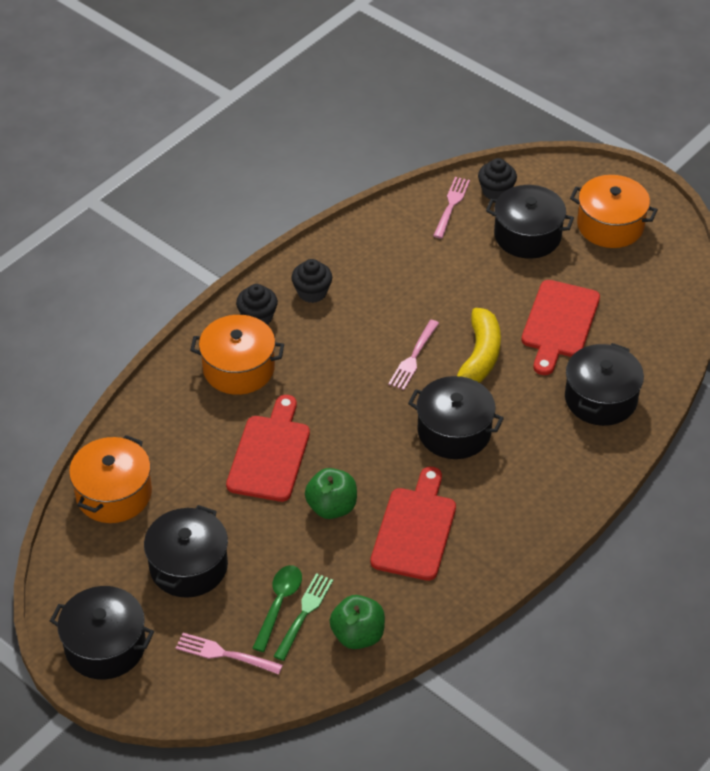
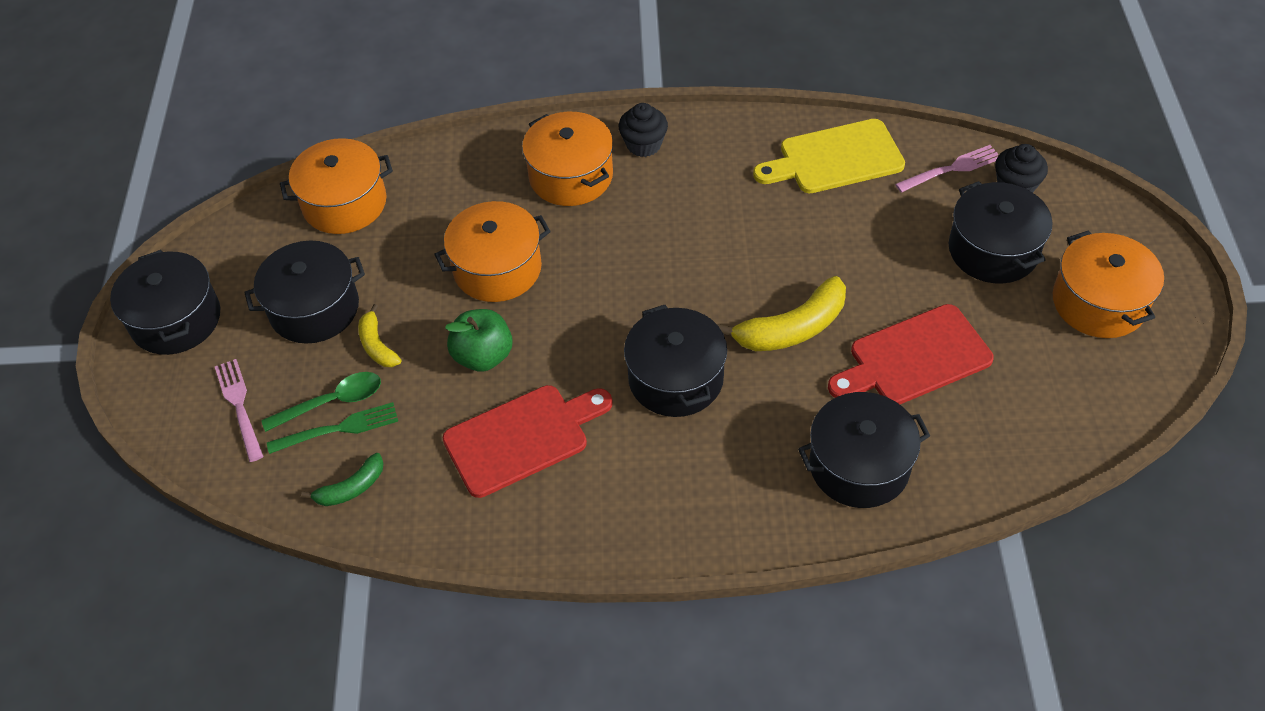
camera: 50 degrees right, 5 degrees up
(260, 553) = (377, 345): none -> yellow banana
(270, 454) = (497, 268): red cutting board -> orange pot
(312, 292) = (717, 157): black cupcake -> none
(358, 635) = (351, 488): green apple -> green banana
(381, 245) = (835, 158): none -> yellow cutting board
(413, 358) = (729, 281): pink fork -> none

